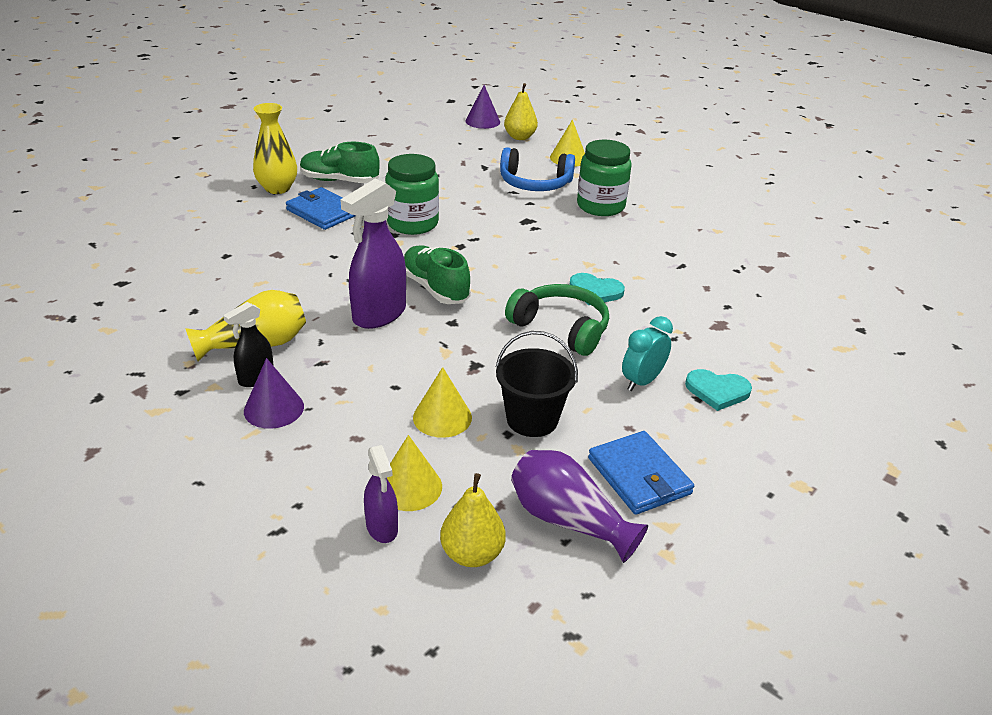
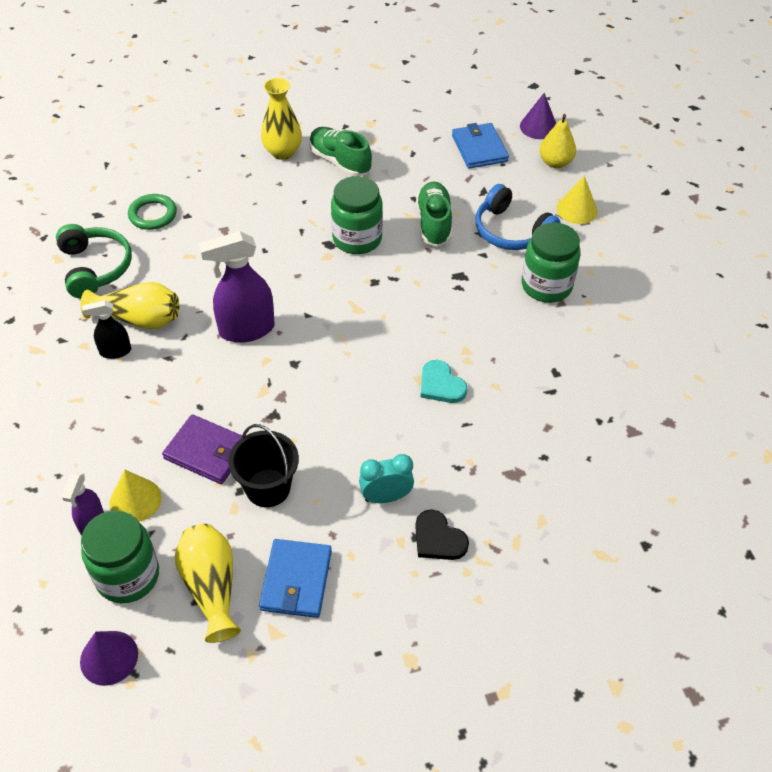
camera: 35 degrees right, 15 degrees up
(187, 265) = (153, 214): none -> green ring
(274, 408) = (105, 385): purple cone -> purple cone (109, 657)
(323, 212) = (296, 195): blue wallet -> blue wallet (479, 148)
(435, 288) = (312, 321): green shoe -> green shoe (434, 223)
(442, 417) = (207, 452): yellow cone -> purple wallet
(472, 554) = (127, 576): yellow pear -> green jar
(561, 328) = (373, 411): green headphones -> green headphones (95, 268)
(568, 520) = (211, 587): purple vase -> yellow vase
(717, 391) = (438, 539): turquoise heart -> black heart

